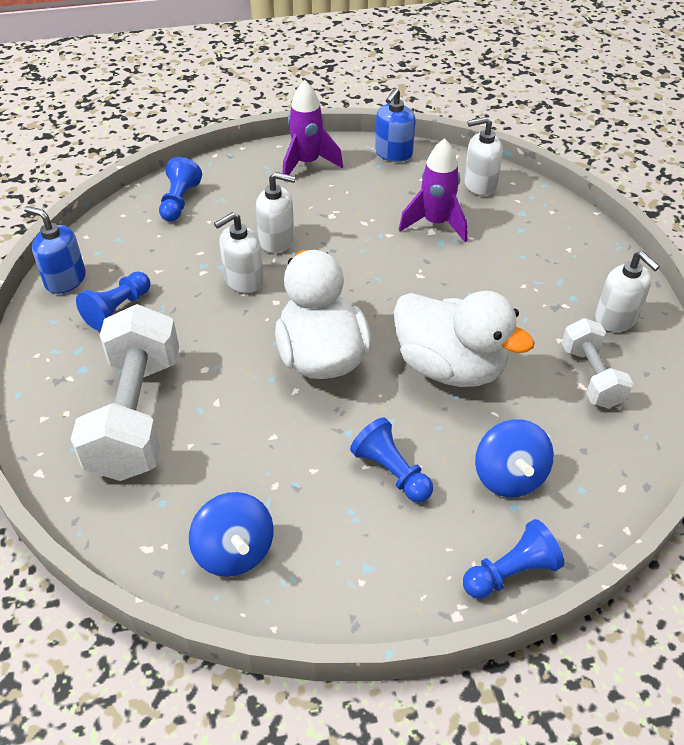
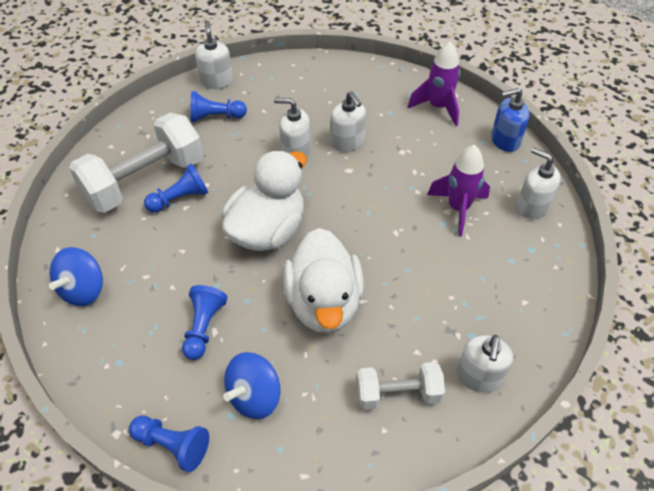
camera: 50 degrees right, 5 degrees up
(65, 280) = (216, 81): blue soap dispenser -> white soap dispenser
(179, 201) = (331, 78): blue pawn -> blue pawn (180, 198)
(591, 376) = (398, 394): white dumbbell -> white dumbbell turned 45 degrees clockwise

